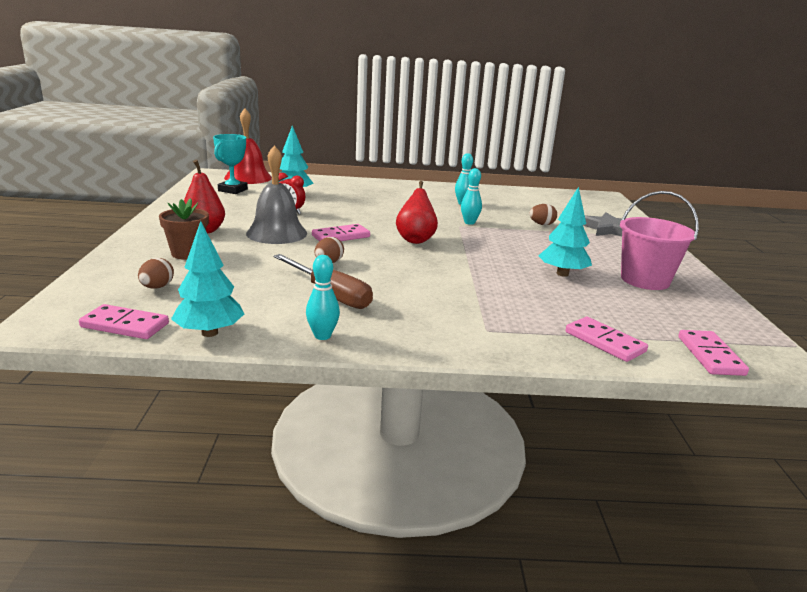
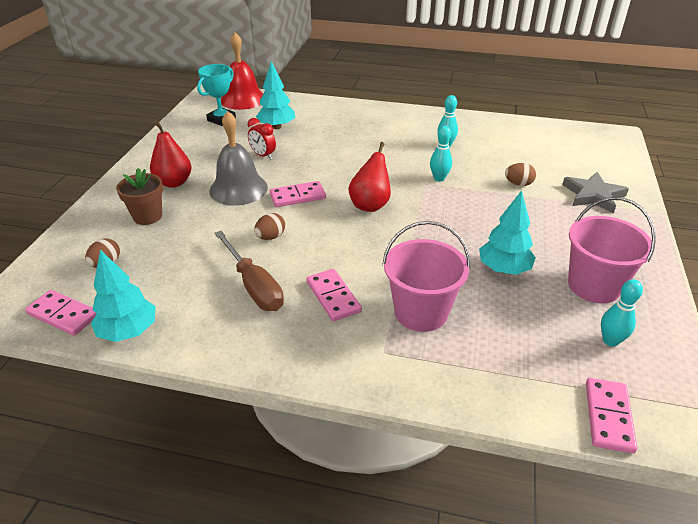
camera: 15 degrees right, 15 degrees up
(322, 336) = (224, 345): turquoise bowling pin -> turquoise bowling pin (610, 341)
(505, 303) = (421, 312): none -> pink bucket
(604, 342) = (499, 382): pink domino -> pink domino (333, 297)

